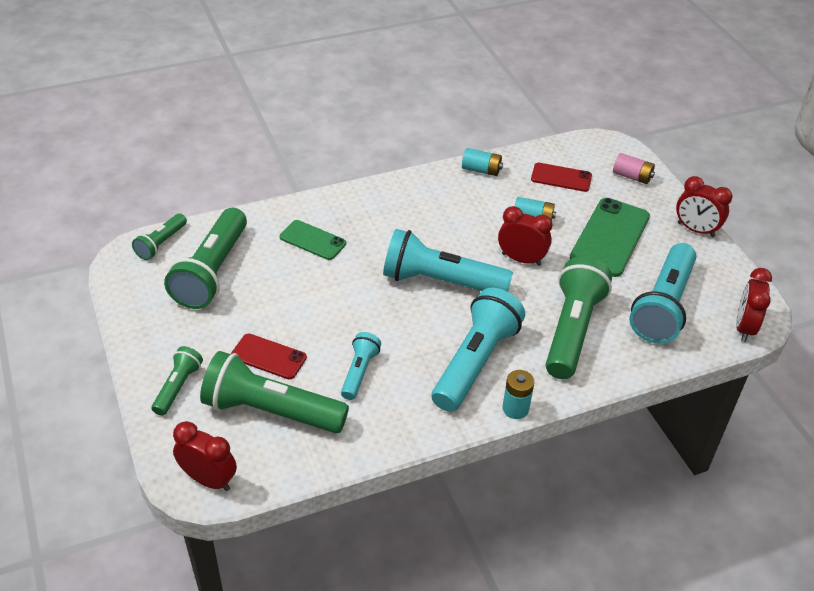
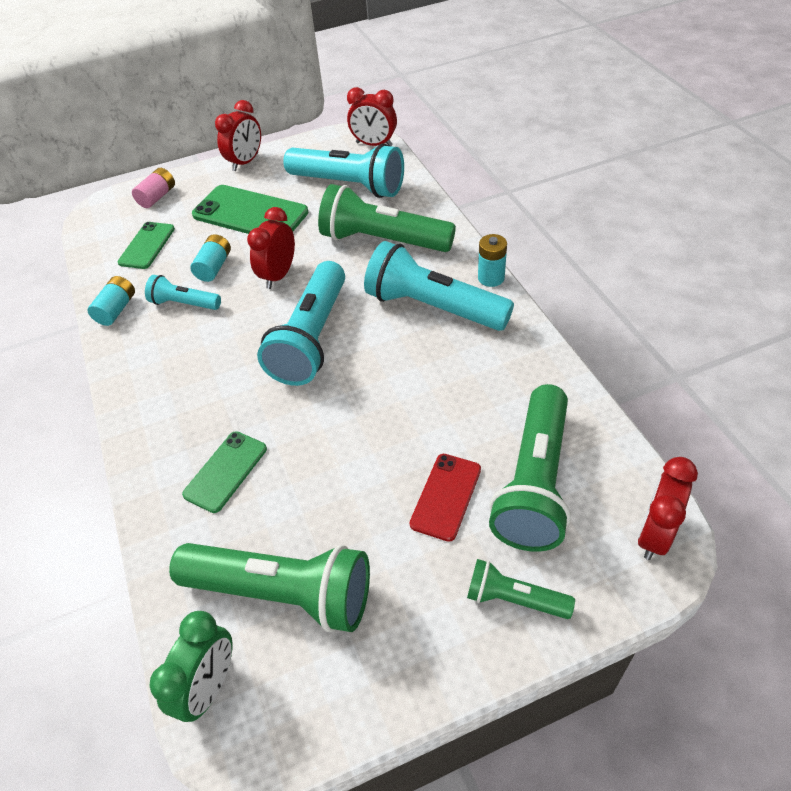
camera: 85 degrees left, 5 degrees up
(161, 243) = (209, 686): green flashlight -> green clock
(359, 372) = (460, 401): turquoise flashlight -> turquoise flashlight (184, 303)
(561, 177) = (147, 245): red phone -> green phone

